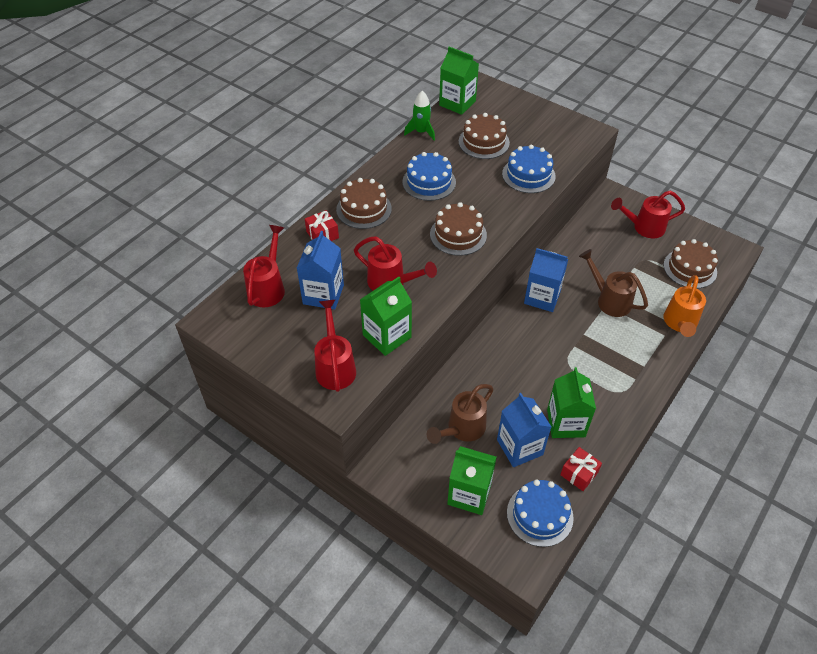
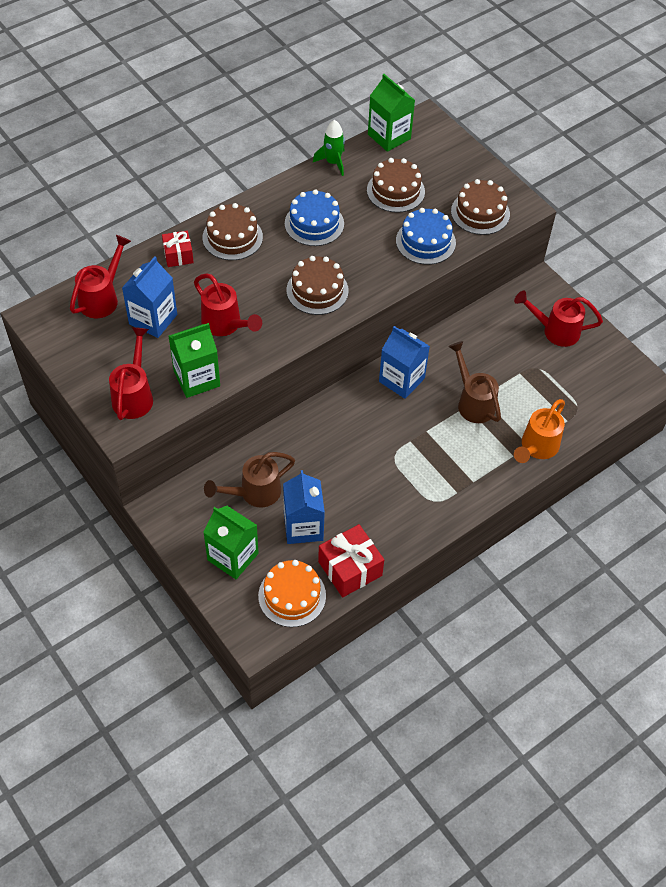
camera: 15 degrees right, 5 degrees up
(539, 515) = (292, 595): blue cake -> orange cake
(566, 423) = (361, 516): green carton -> none
(579, 473) = (350, 569): red gift -> red gift, size x1.63
(690, 268) = (582, 390): brown cake -> brown cake (480, 212)

